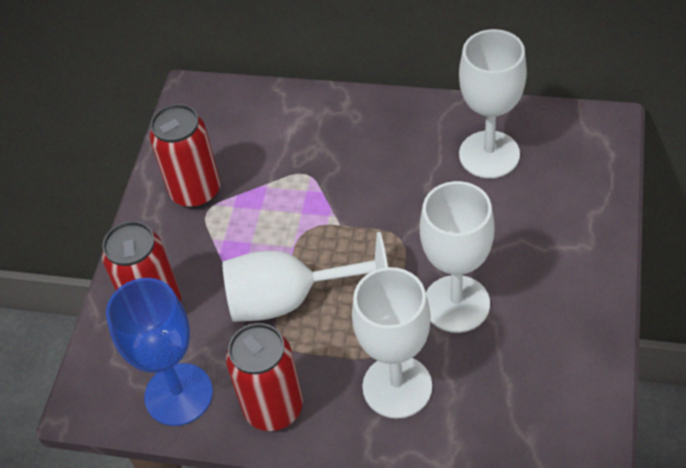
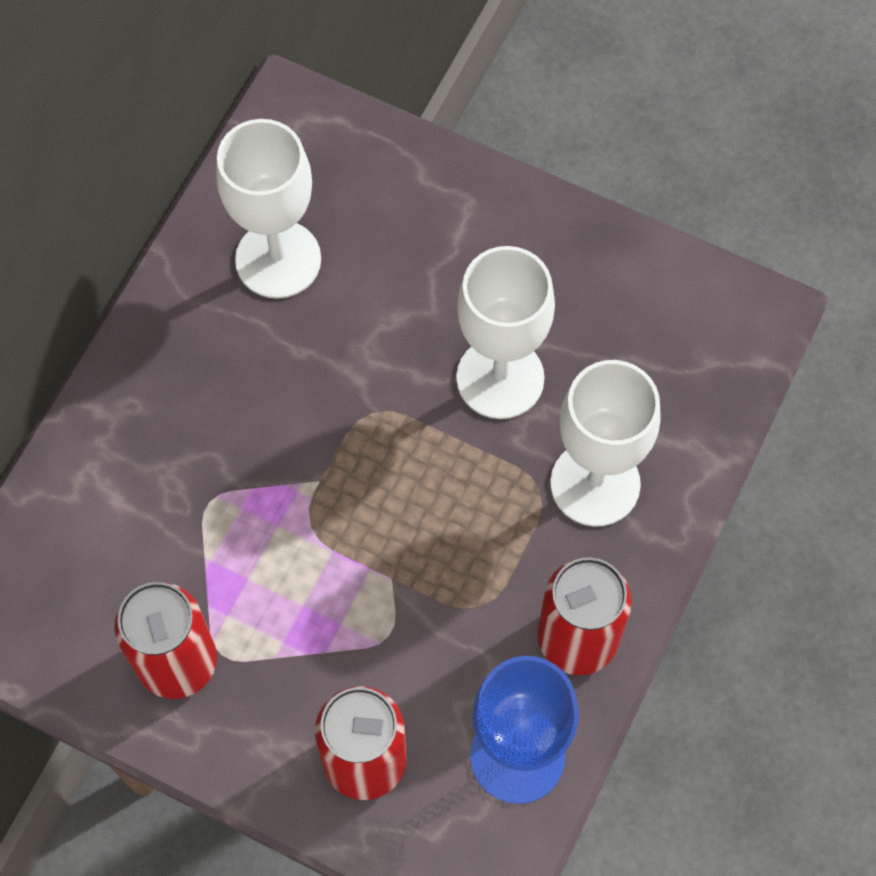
camera: 80 degrees left, 15 degrees up
(290, 299) = (418, 577): white goblet -> none

